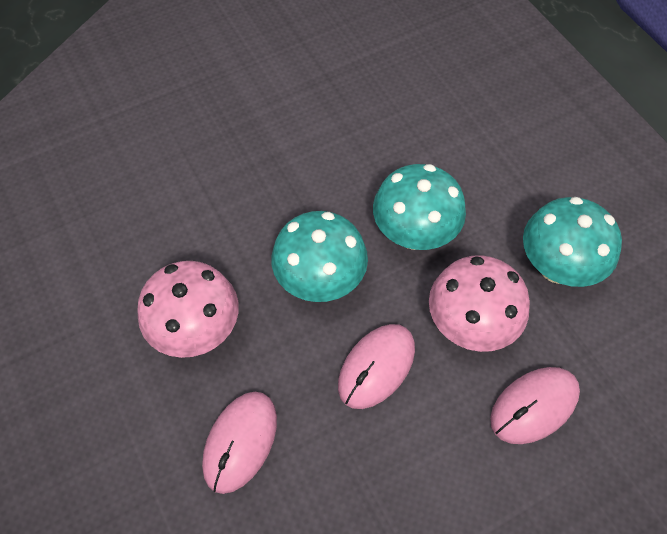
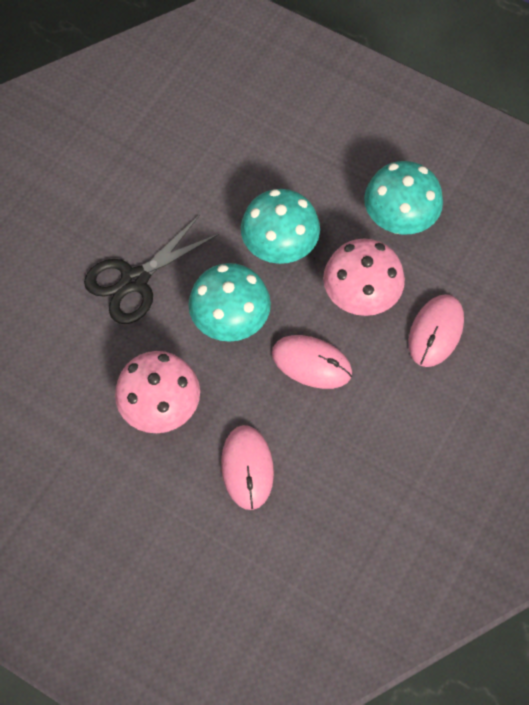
camera: 30 degrees left, 5 degrees up
(254, 196) = (134, 281): none -> black scissors
(376, 367) = (311, 363): pink mouse -> pink mouse turned 75 degrees counterclockwise

